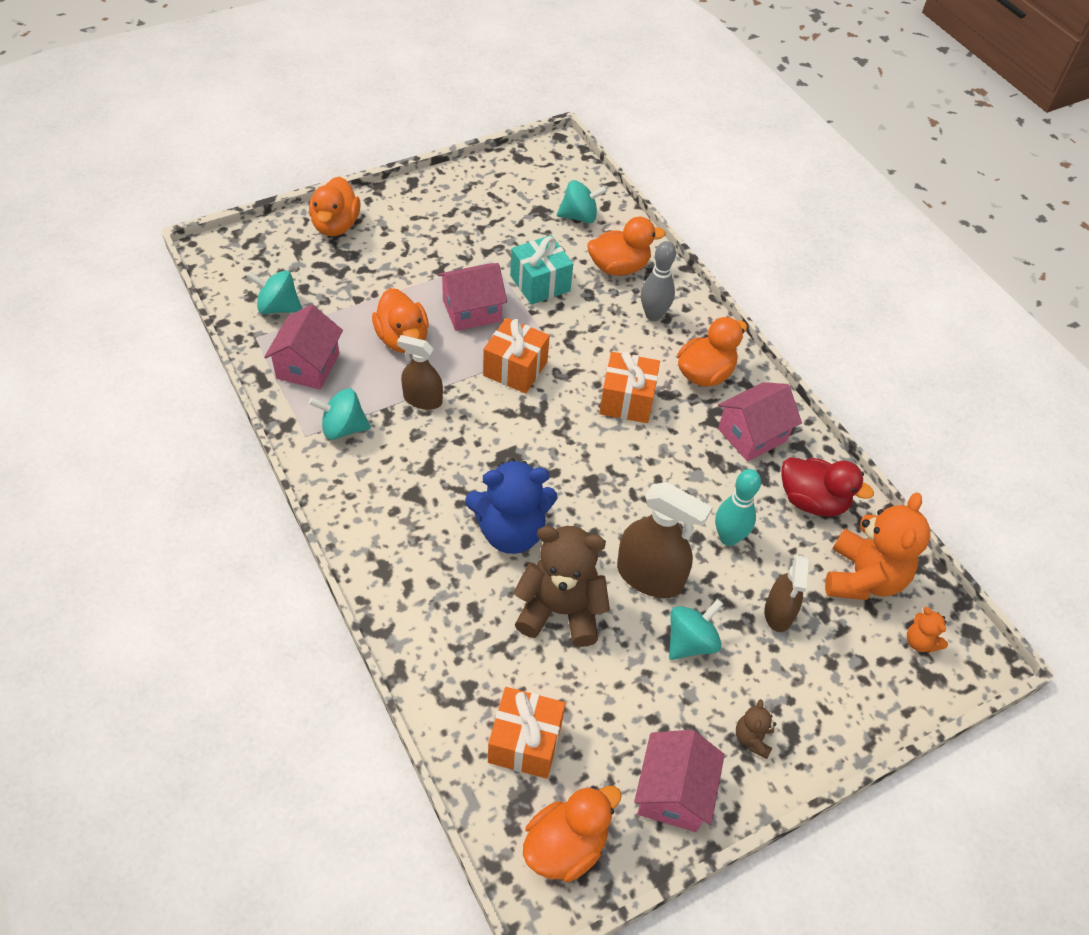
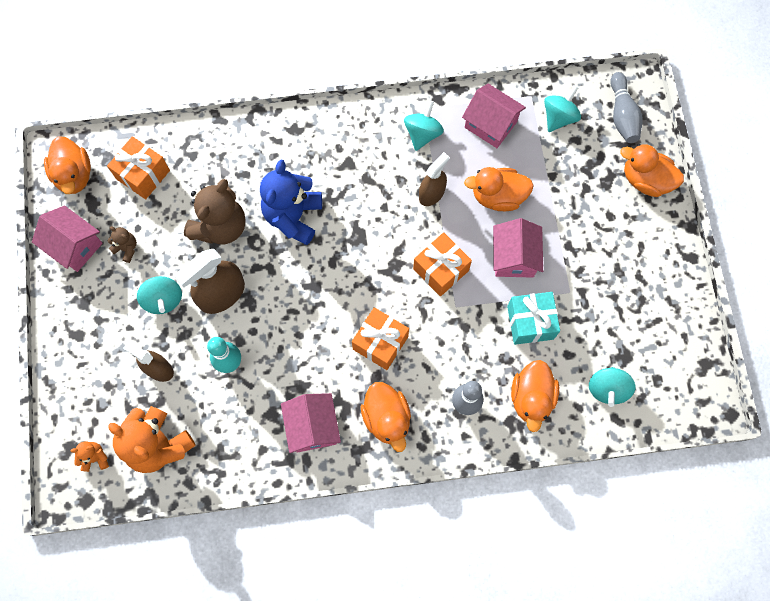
camera: 115 degrees right, 20 degrees up
(258, 256) = (622, 115): none -> grey bowling pin
(752, 738) = (84, 308): brown teddy bear -> brown teddy bear (126, 248)
(812, 501) = (235, 442): red duck -> none

